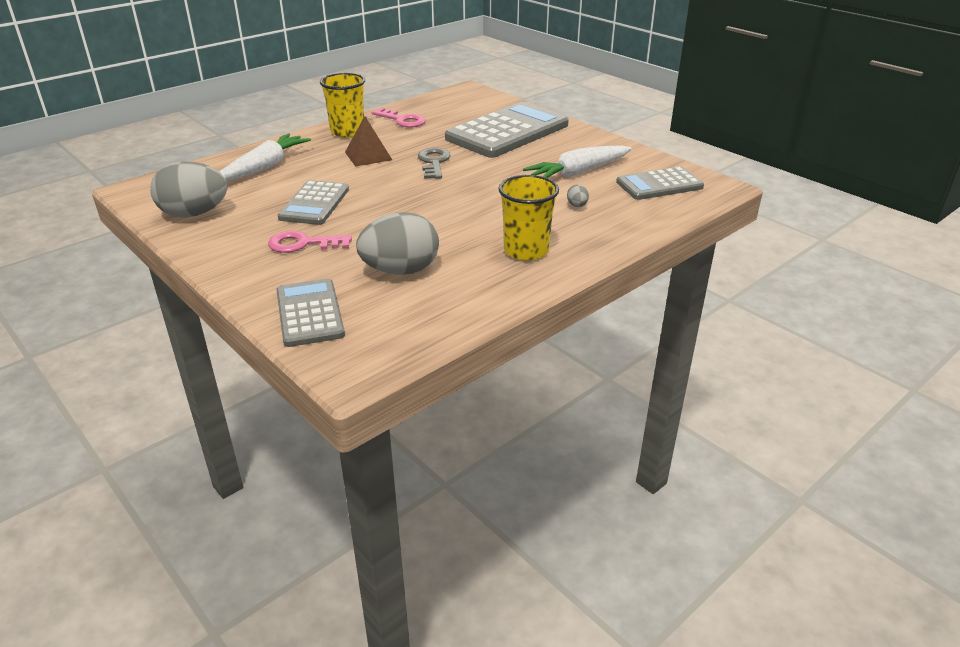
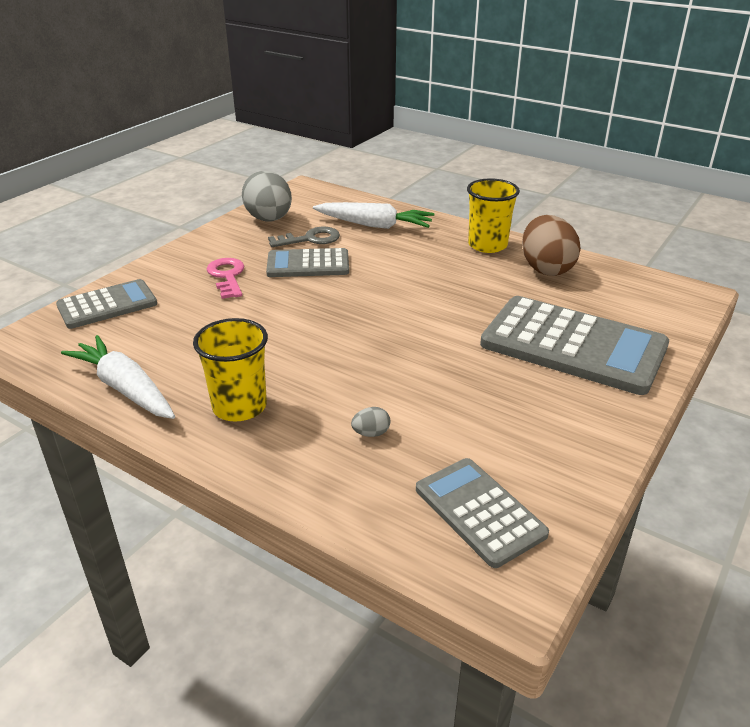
camera: 75 degrees right, 0 degrees up
(368, 156) = (433, 268): brown pyramid -> none
(400, 270) = (184, 334): grey egg -> none
(402, 120) = (546, 269): pink key -> brown egg
(434, 162) = (441, 309): grey key -> grey key (310, 239)
(578, 172) = (477, 423): white carrot -> white carrot (125, 388)

